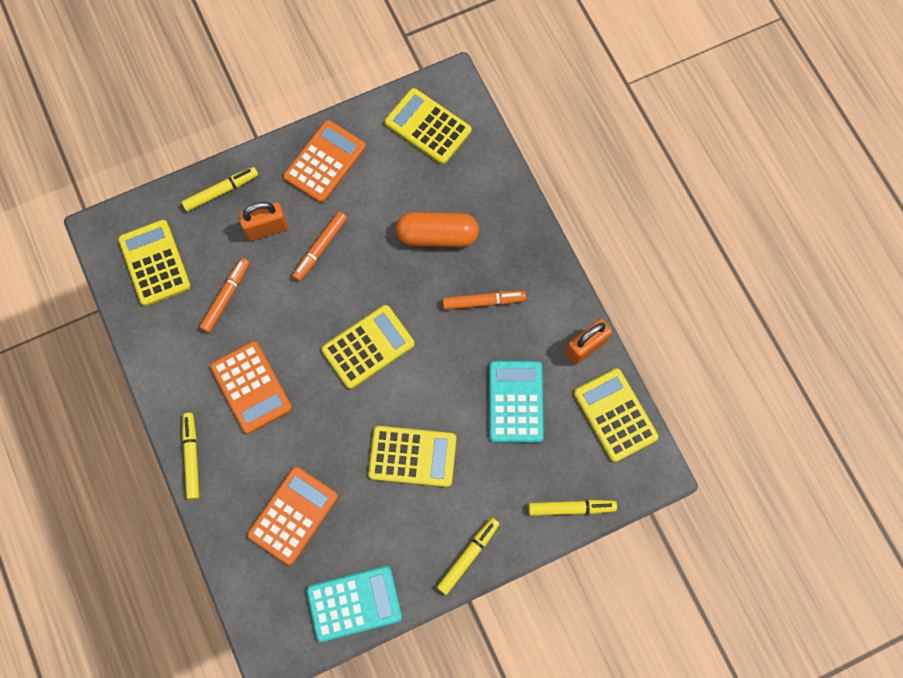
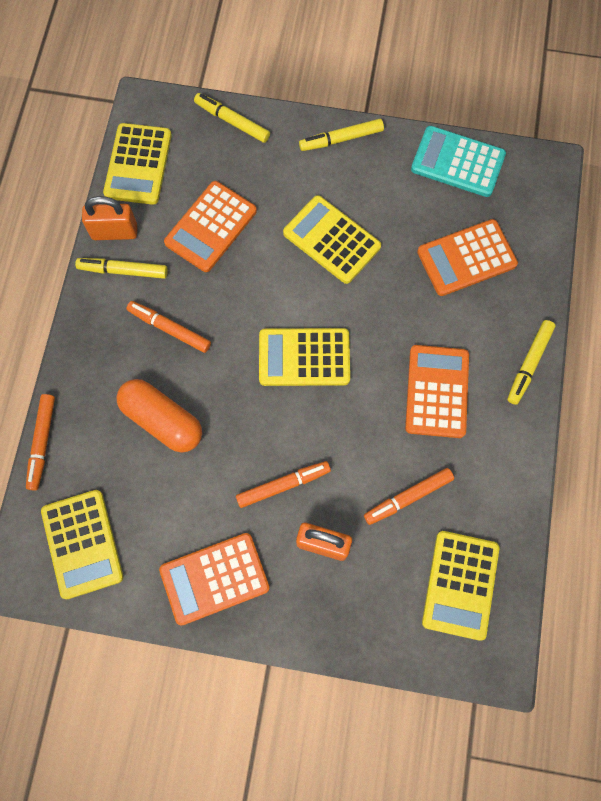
camera: 145 degrees left, 0 degrees up
(221, 191) = (343, 621): yellow marker -> yellow marker (123, 271)
(507, 168) = (42, 443): none -> orange marker
(515, 402) = (211, 227): turquoise calculator -> orange calculator

